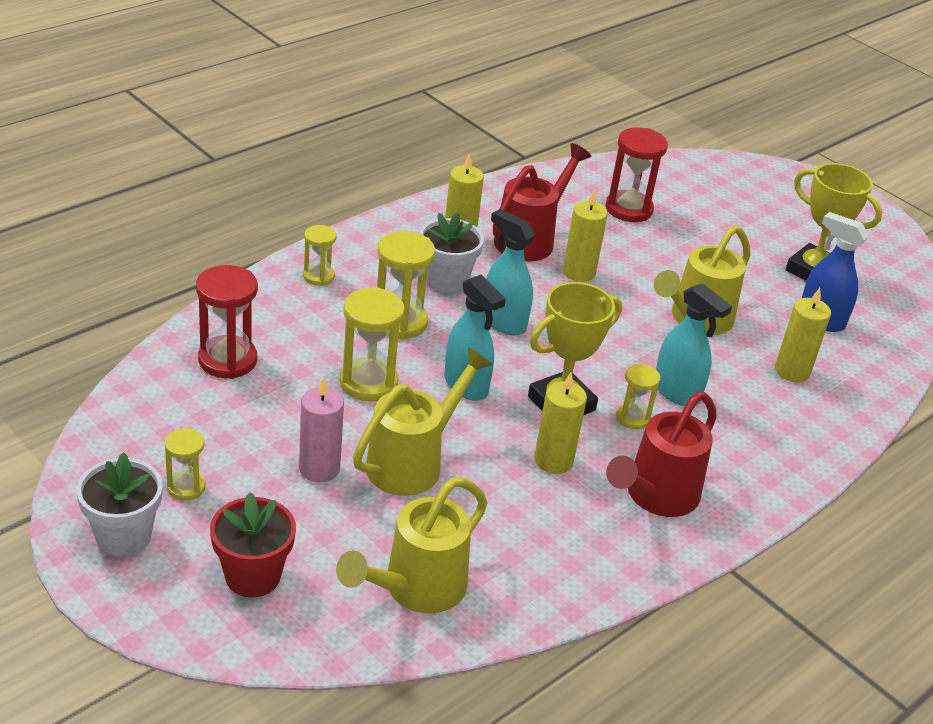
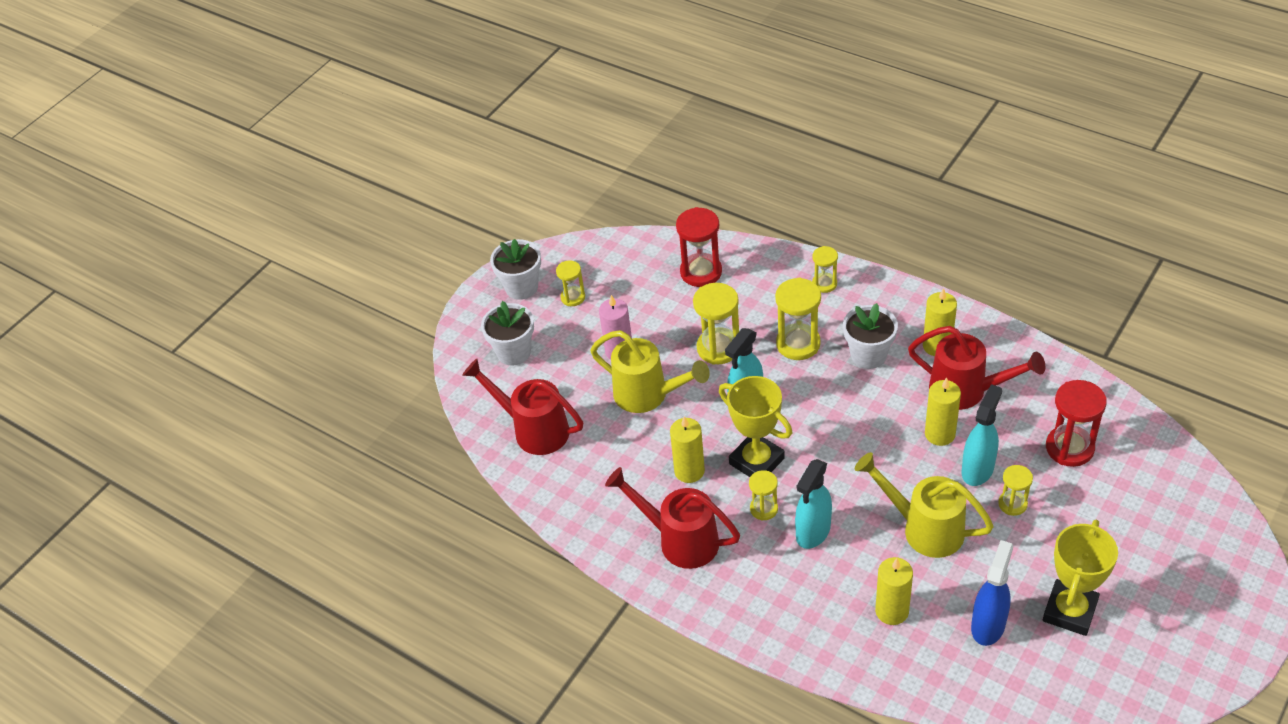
camera: 85 degrees right, 10 degrees up
(253, 576) = (513, 352): red flower pot -> white flower pot
(416, 589) = (534, 430): yellow watering can -> red watering can
(503, 322) = (837, 403): turquoise spray bottle -> turquoise spray bottle (977, 469)
(683, 260) = (1012, 504): none -> yellow hourglass

